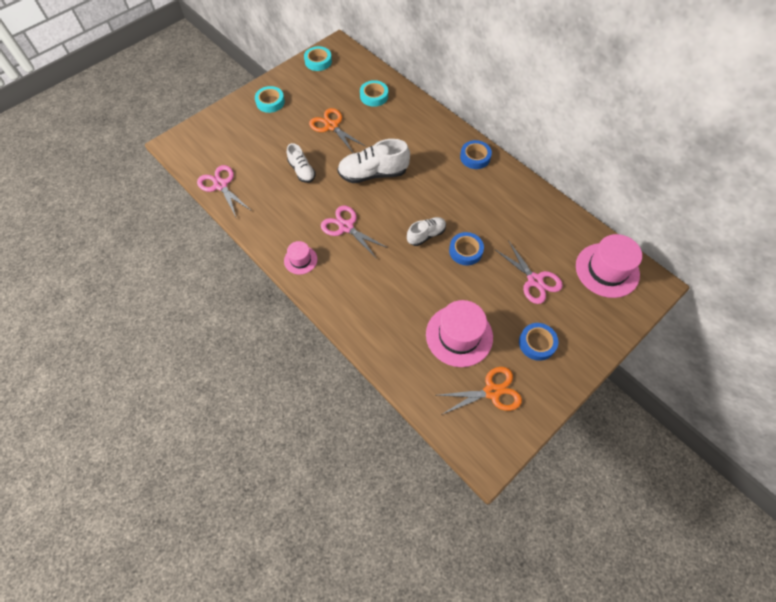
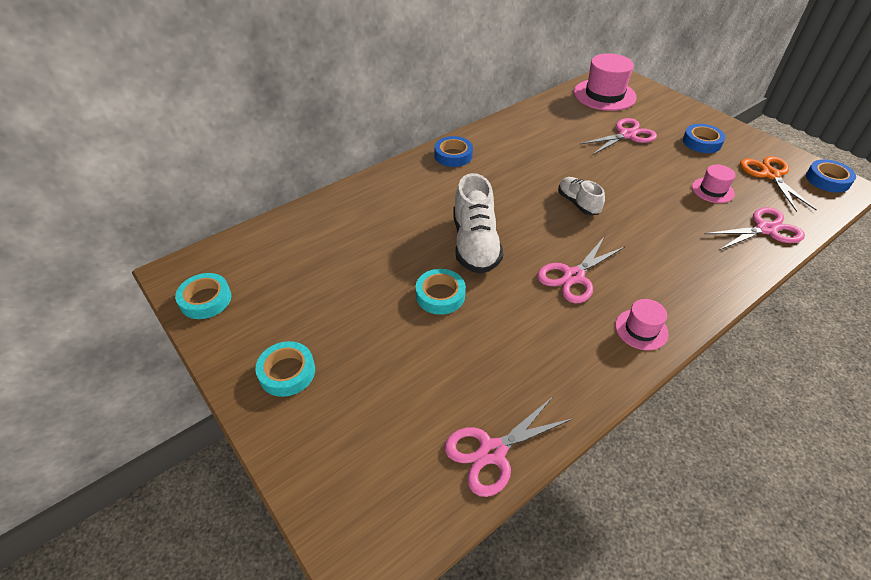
camera: 85 degrees left, 15 degrees down
(302, 171) = (464, 326): white shoe -> none
(331, 126) = (370, 286): orange scissors -> none
(374, 96) = (317, 235): turquoise tape -> turquoise tape (440, 295)
(410, 364) = (765, 229): none -> pink scissors
(459, 335) = (712, 190): pink hat -> pink hat, size x0.54
(465, 251) = (597, 175): blue tape -> blue tape (827, 180)

